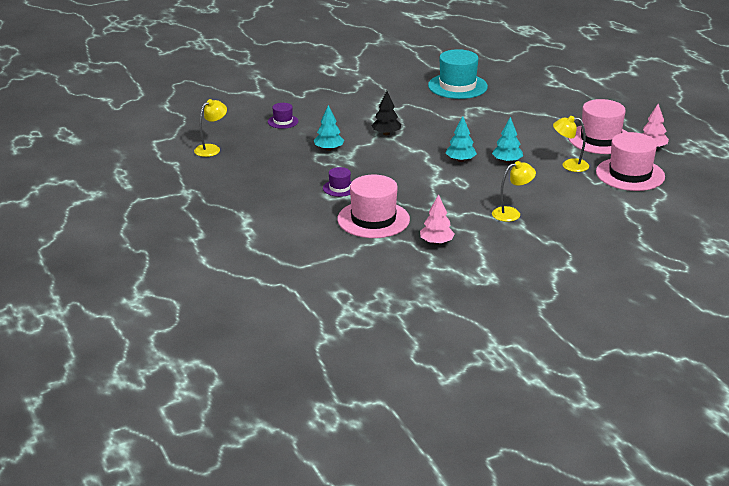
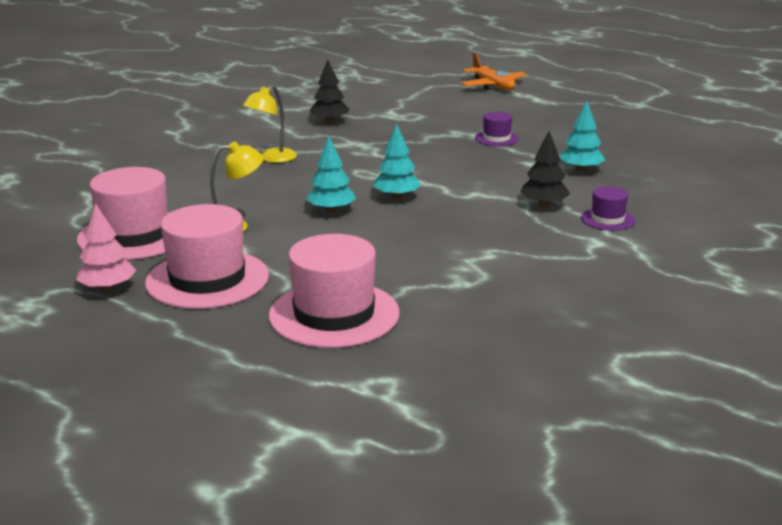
camera: 150 degrees right, 5 degrees down
(211, 149) = (707, 139): yellow lamp -> none
(252, 249) = (493, 86): none -> orange plane
(283, 121) = (702, 185): purple hat -> purple hat (607, 219)
(373, 219) = (418, 123): pink hat -> pink hat (334, 314)
(436, 242) = (329, 121): pink tree -> black tree
(457, 86) = (560, 317): turquoise hat -> none

